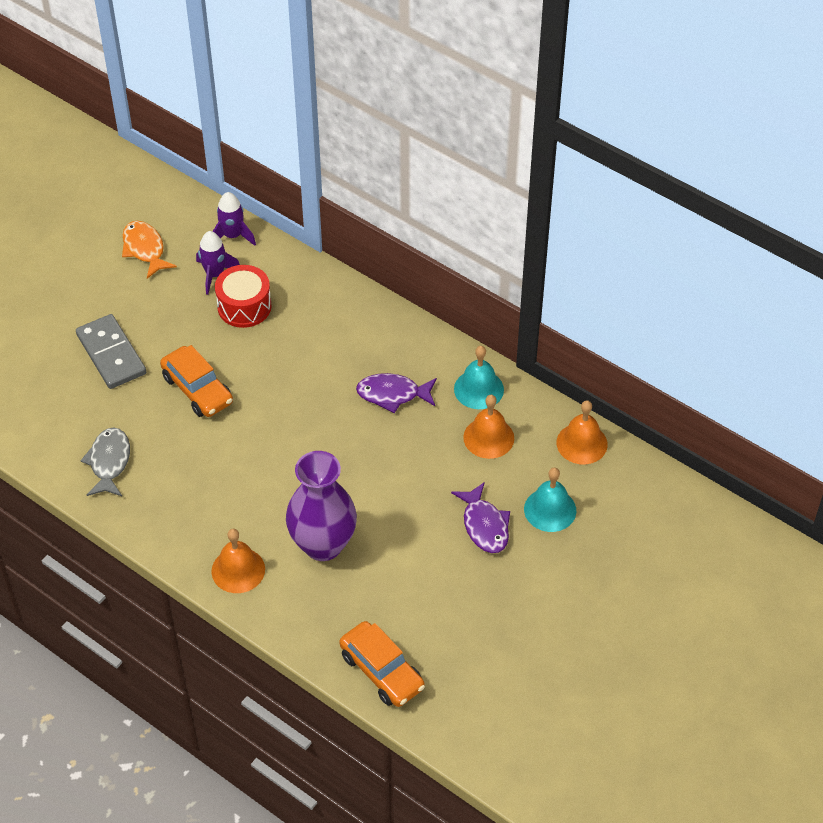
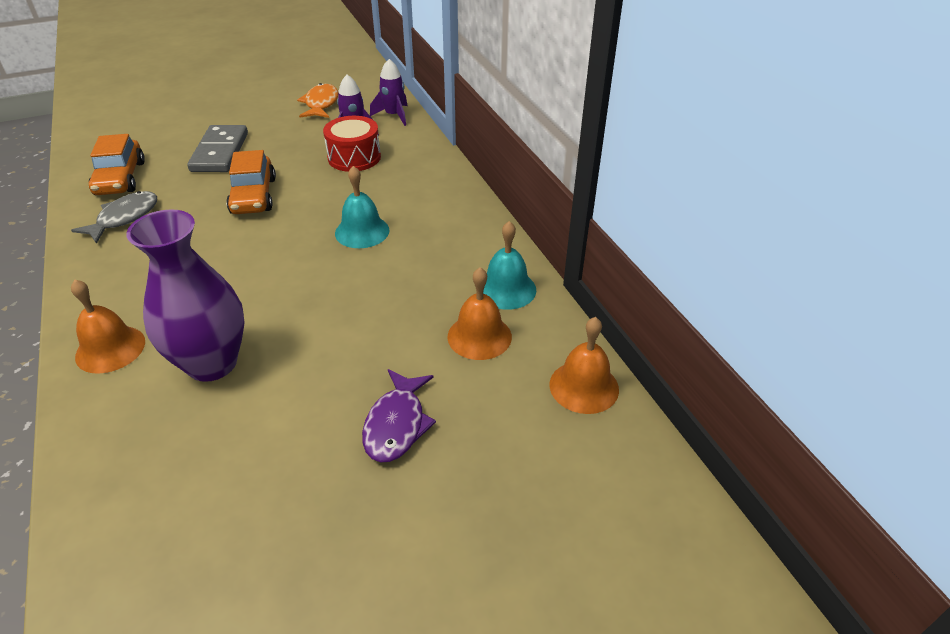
camera: 30 degrees right, 10 degrees down
(382, 671) = (114, 541): orange car -> orange car (120, 178)
(393, 394) = (416, 261): purple fish -> none
(550, 509) = (489, 443): turquoise bell -> turquoise bell (362, 231)

